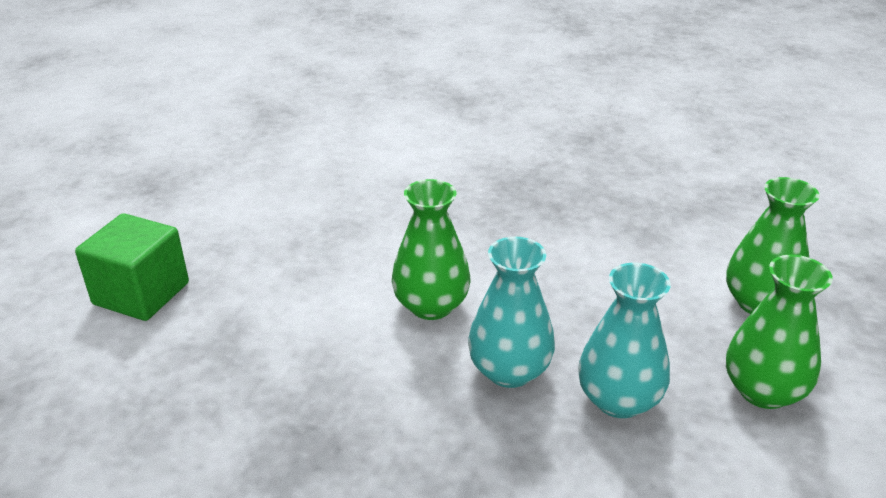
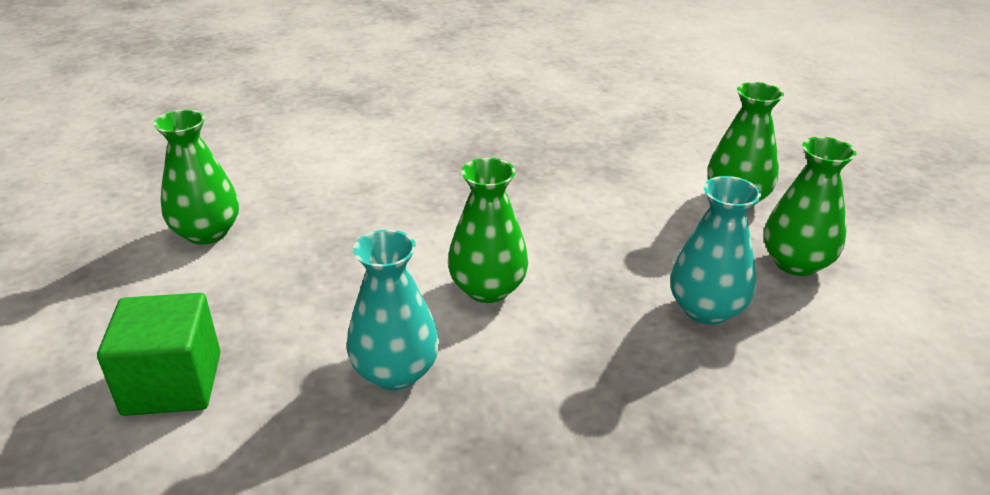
camera: 30 degrees left, 0 degrees up
(256, 184) = (207, 232): none -> green vase
(509, 371) = (603, 319): turquoise vase -> turquoise vase (395, 372)

